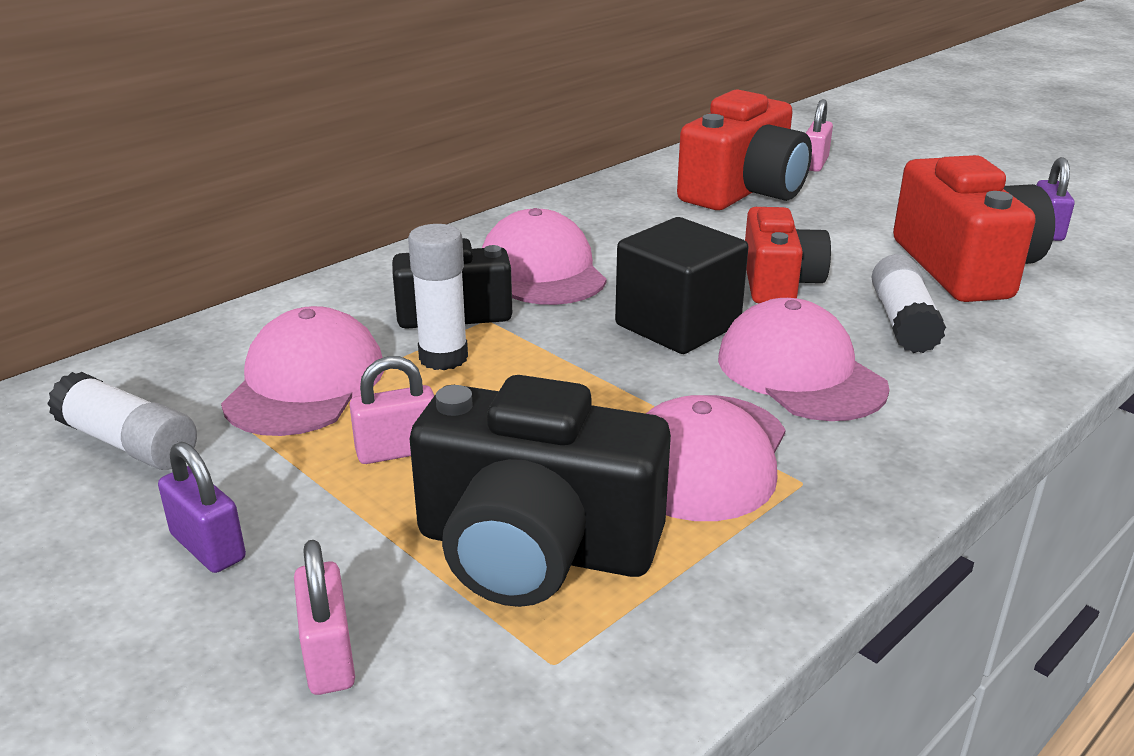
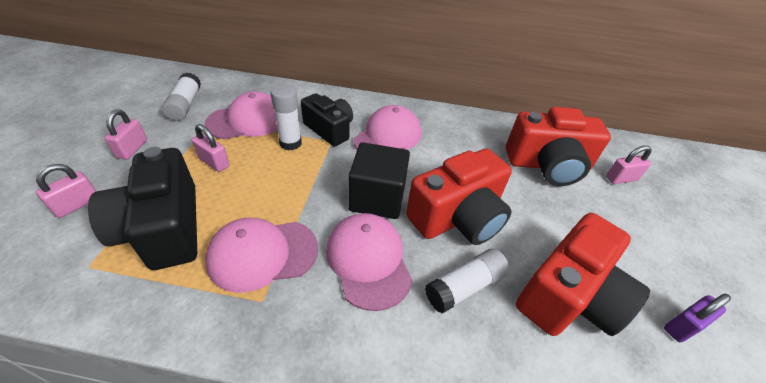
camera: 50 degrees right, 15 degrees up
(208, 547) = (132, 149): purple padlock -> pink padlock
(779, 282) = (458, 217): red camera -> red camera, size x1.52
(800, 372) = (368, 261): pink cap -> pink cap turned 45 degrees counterclockwise

